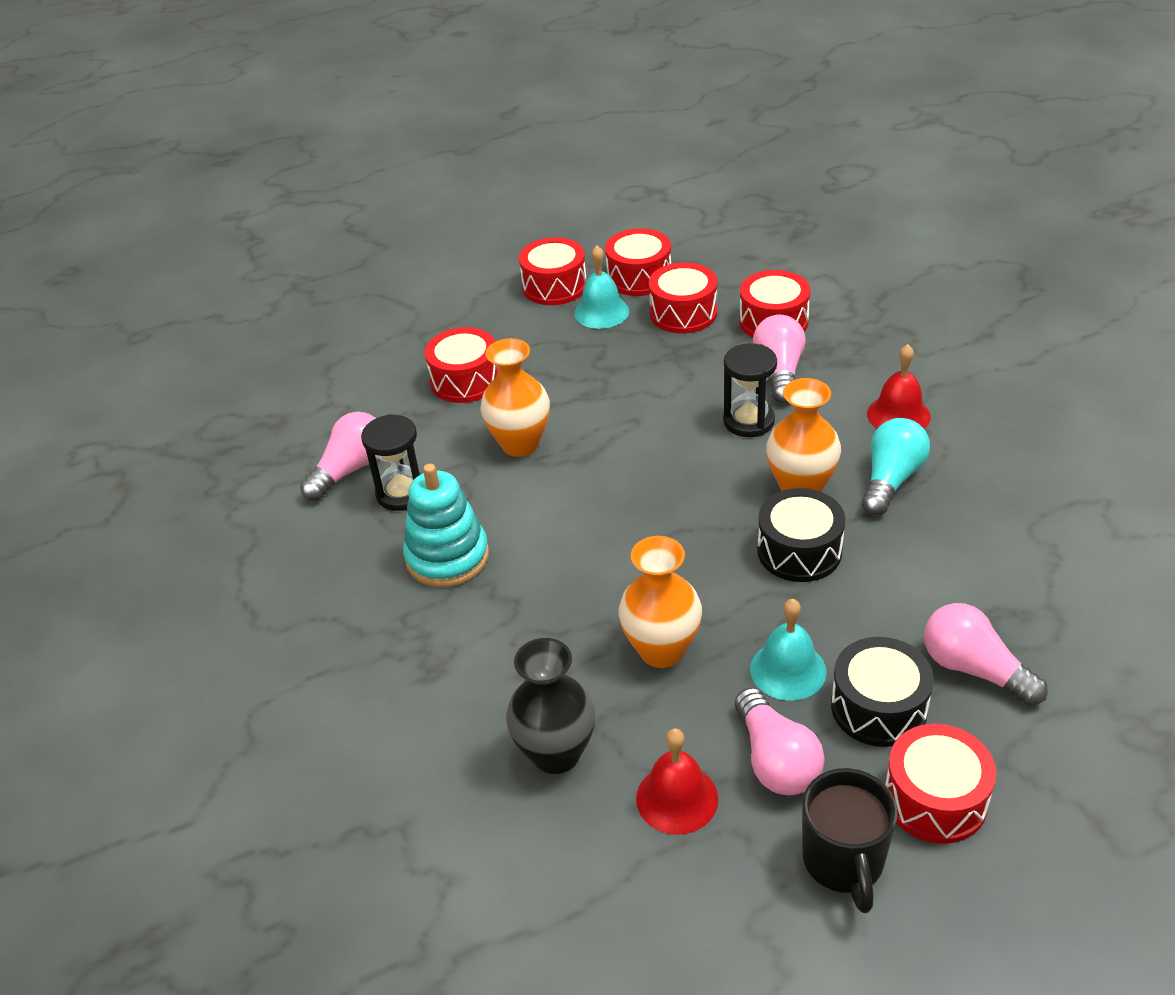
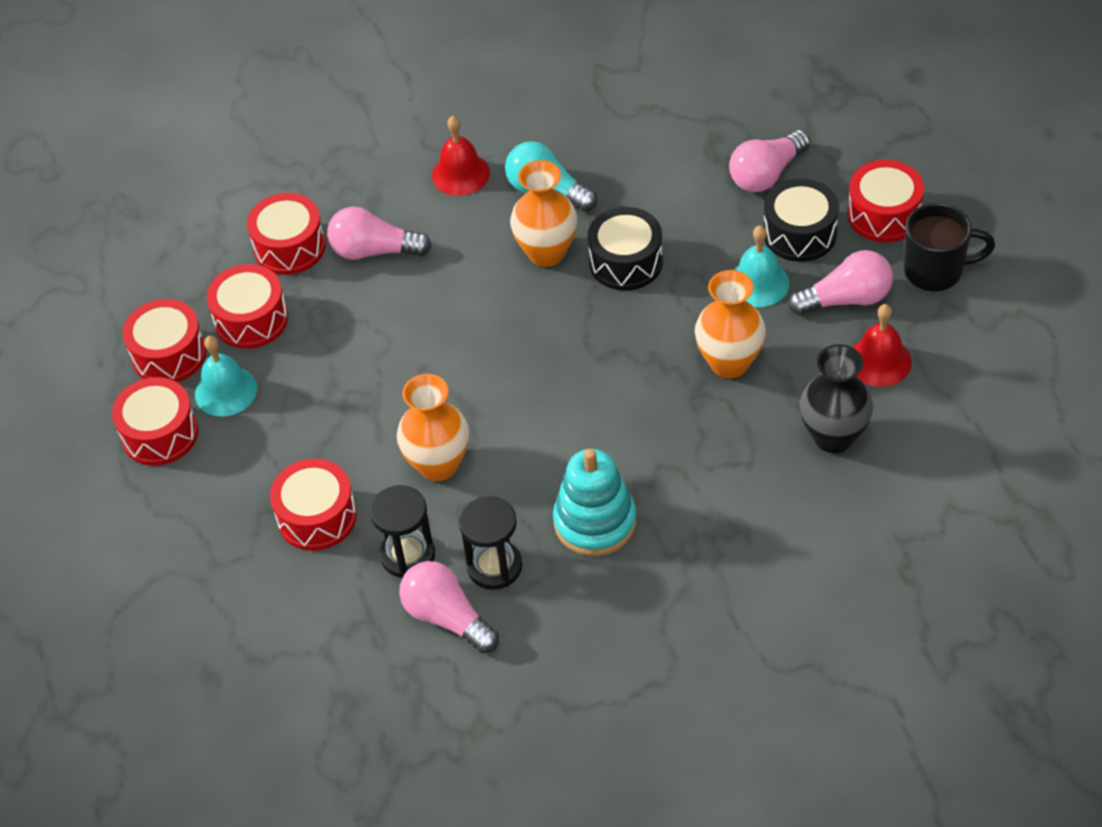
camera: 85 degrees left, 10 degrees up
(748, 421) = (444, 281): black hourglass -> black hourglass (407, 555)

